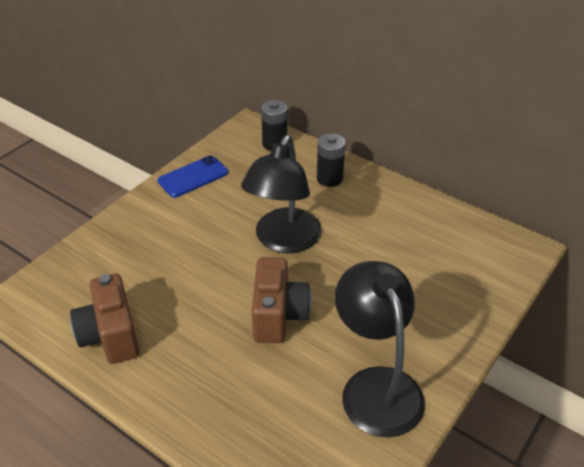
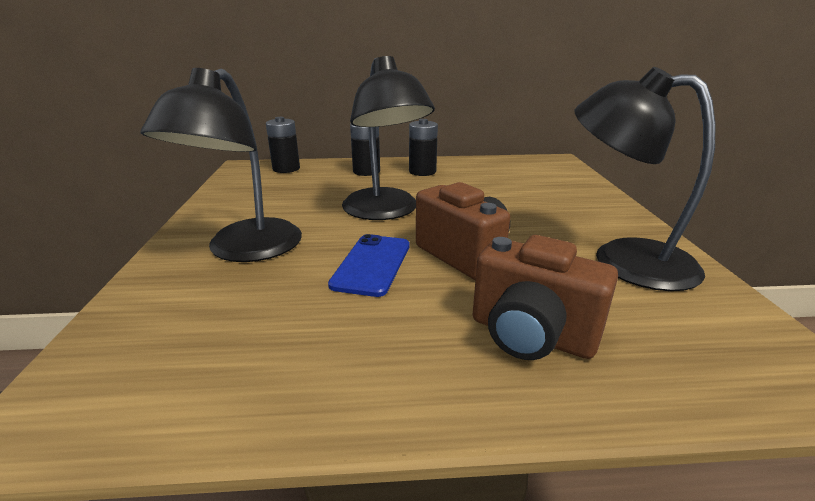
camera: 40 degrees left, 15 degrees down
(110, 336) = (289, 367): brown camera -> brown camera (531, 335)
(165, 234) = (245, 250): none -> black lamp
(193, 177) = (225, 206): blue phone -> blue phone (372, 264)
(374, 202) = (422, 171): none -> black battery

